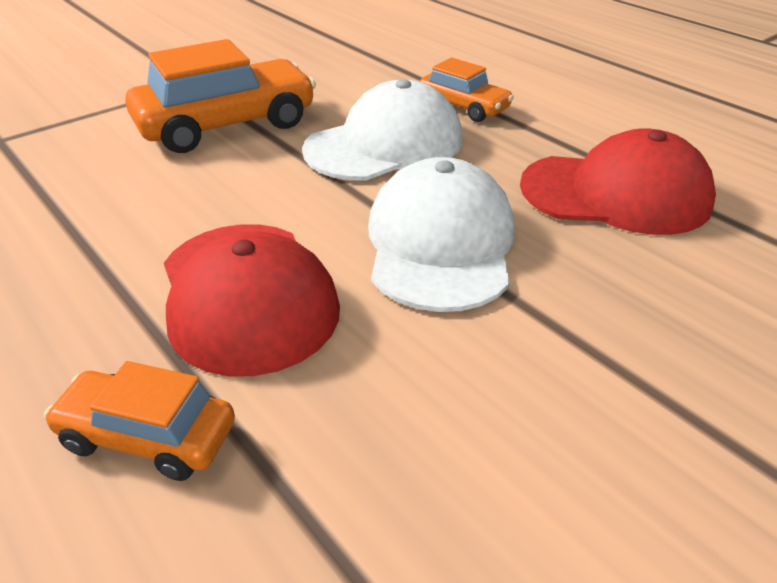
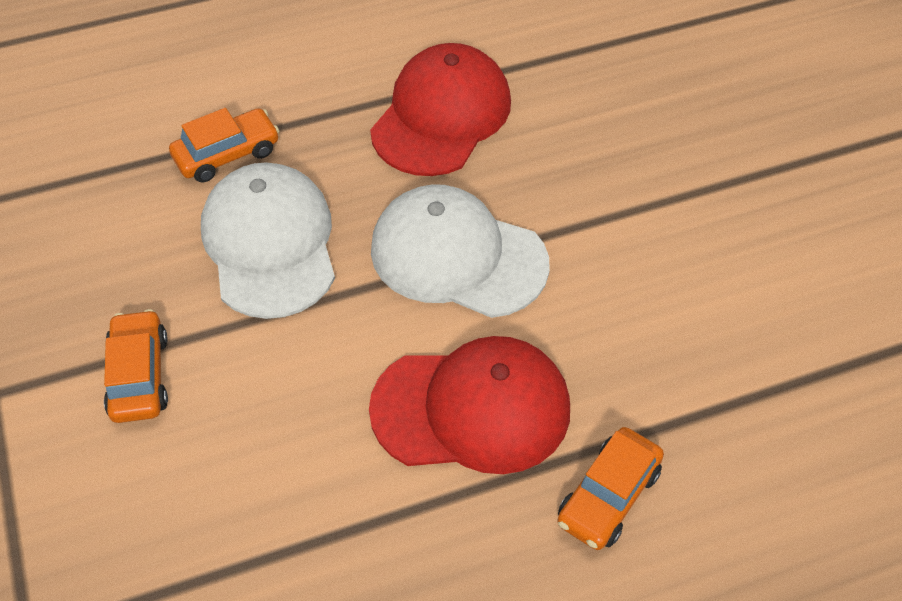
camera: 70 degrees left, 15 degrees up
(227, 125) = (139, 375): orange car -> orange car, size x0.56

